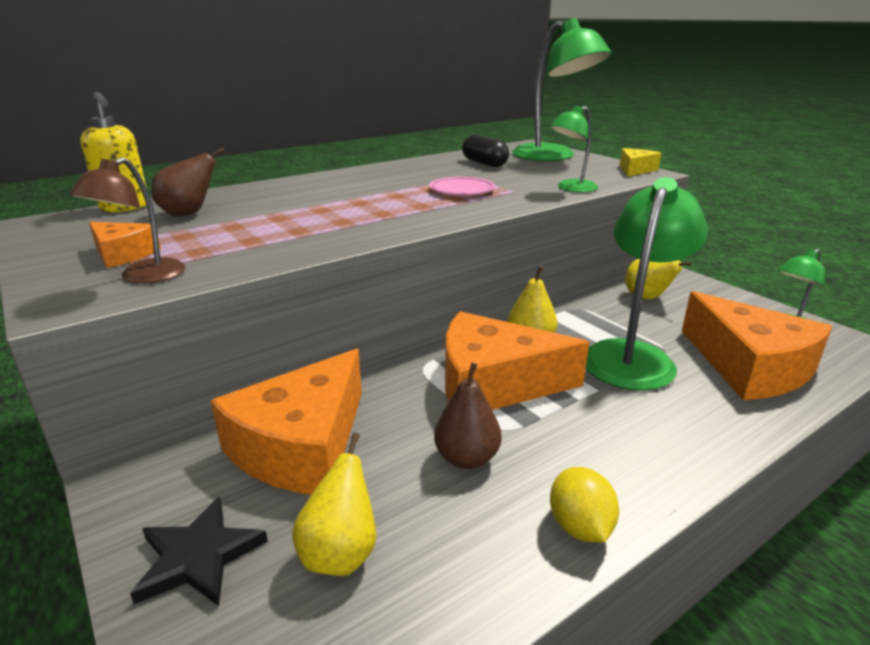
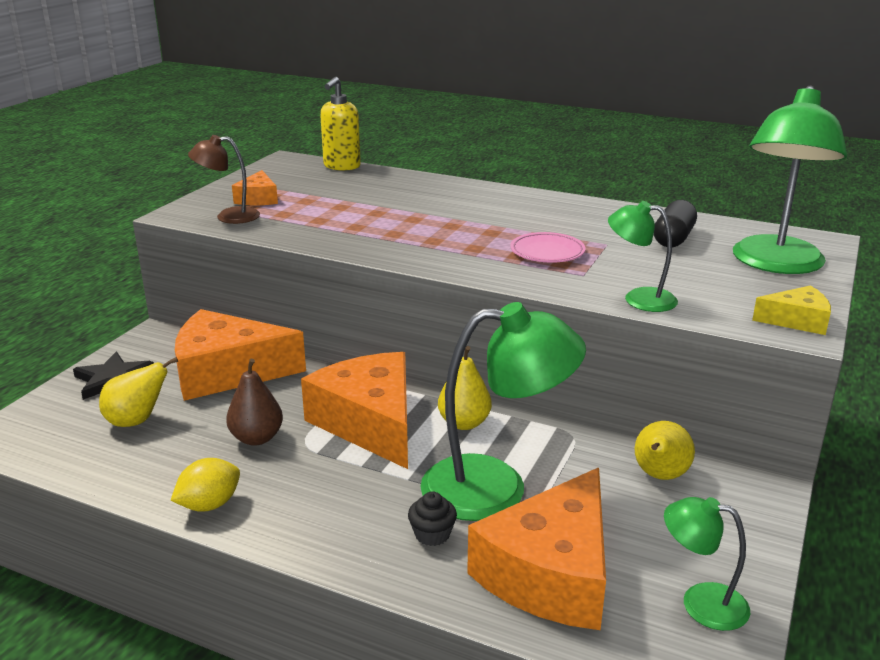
camera: 60 degrees right, 0 degrees up
(188, 214) = (351, 186): brown pear -> none
(686, 401) = (432, 534): none -> black cupcake

